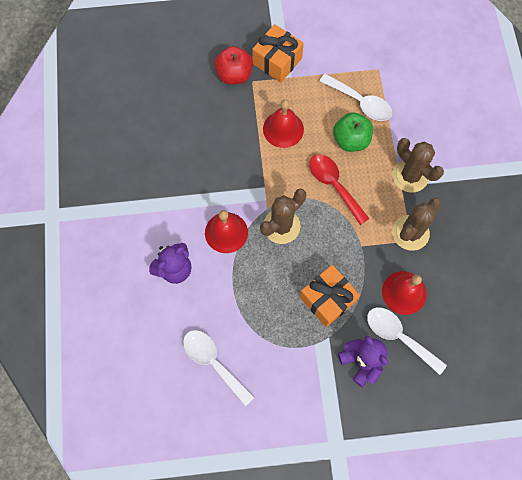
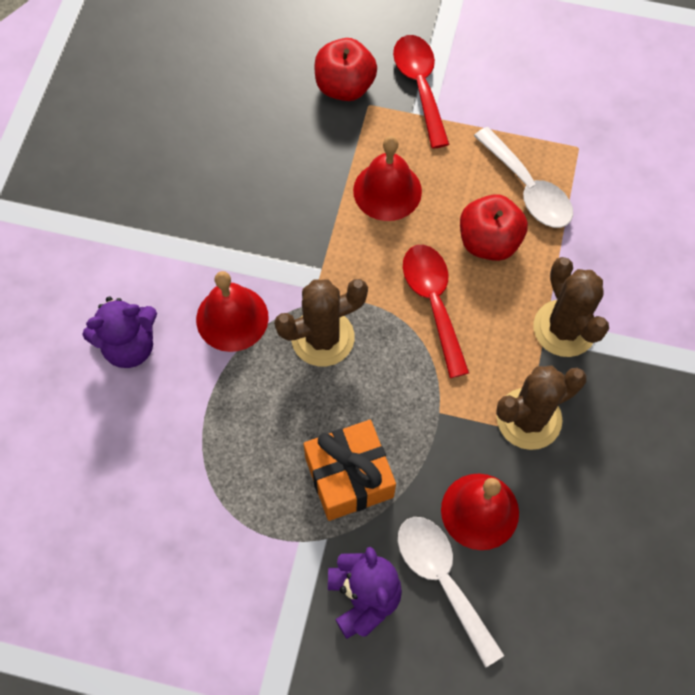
camera: 20 degrees right, 5 degrees down
(213, 362) = (127, 512): white spoon -> none
(277, 61) = (420, 86): orange gift -> red spoon
(351, 140) = (489, 242): green apple -> red apple

